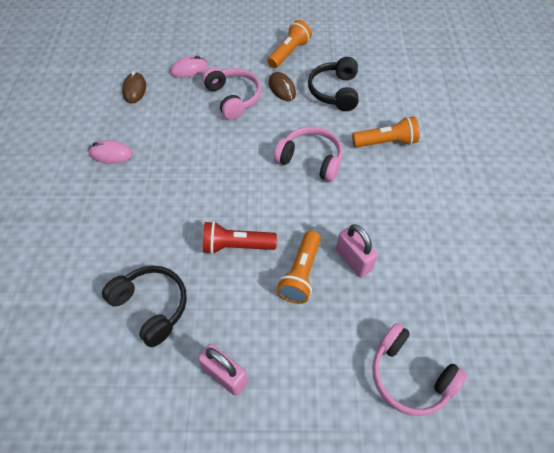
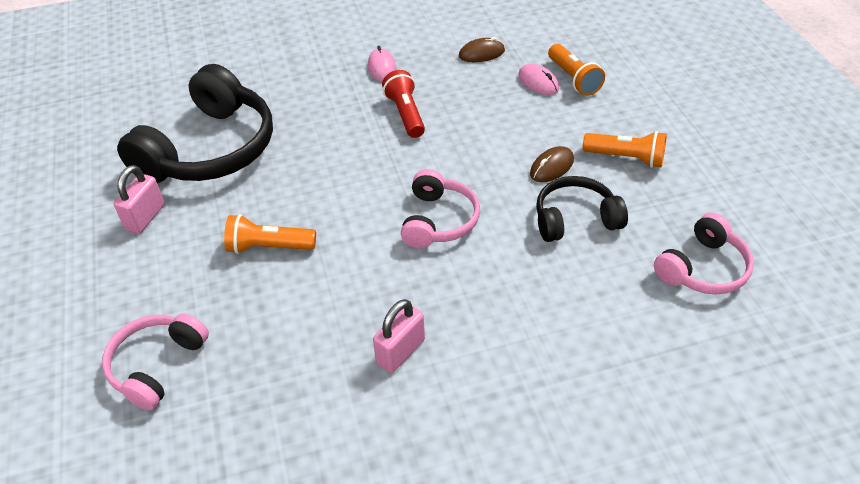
camera: 75 degrees right, 10 degrees down
(151, 306) = (209, 149): black headphones -> black headphones, size x1.81
(233, 98) = (509, 129): pink headphones -> pink headphones (702, 268)
(236, 246) = (292, 188): red flashlight -> red flashlight (405, 114)
(353, 260) = (298, 289): pink padlock -> pink padlock (401, 352)
(385, 142) = (503, 290): orange flashlight -> orange flashlight (573, 79)

